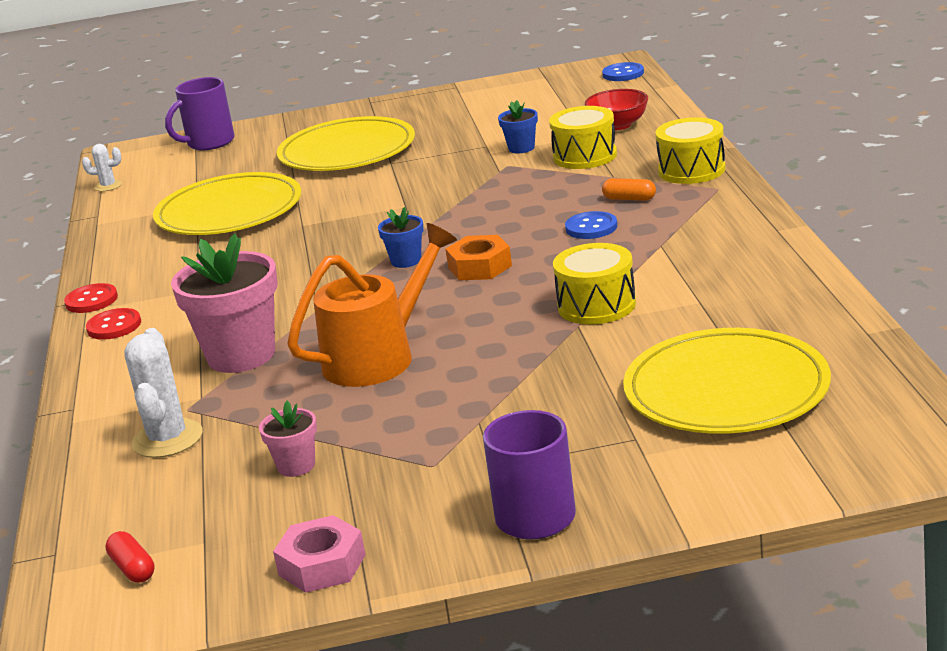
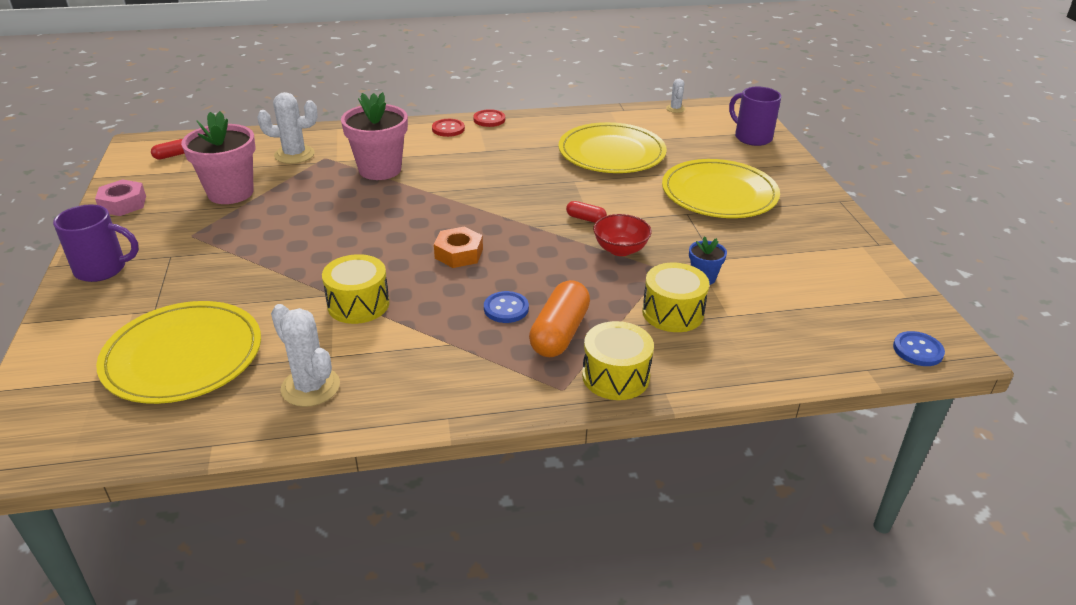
camera: 85 degrees right, 10 degrees up
(296, 466) = (230, 193): pink flower pot -> pink flower pot, size x2.07
(379, 356) = (343, 215): orange watering can -> none
(399, 209) = (585, 219): none -> red capsule
(406, 261) = (487, 223): blue flower pot -> none
(618, 125) = (753, 337): red bowl -> red bowl (620, 249)
(629, 199) = (559, 333): orange capsule -> orange capsule, size x2.01
(756, 301) = (310, 387): none -> white cactus

